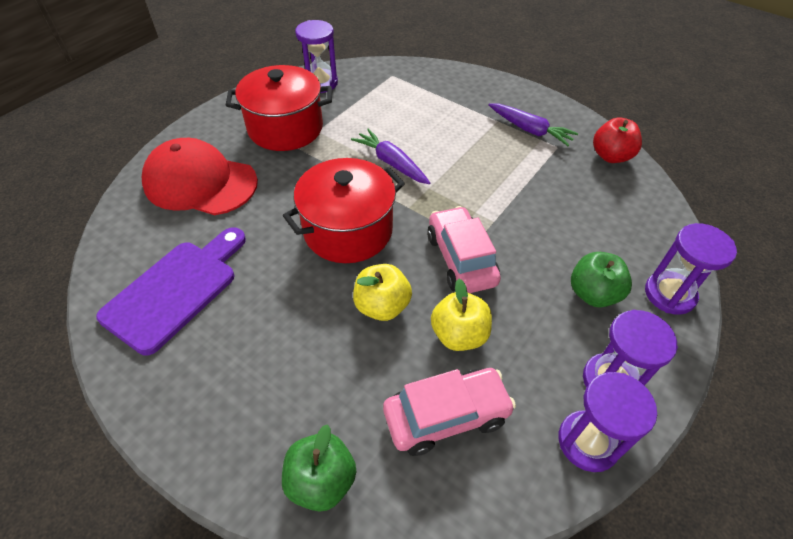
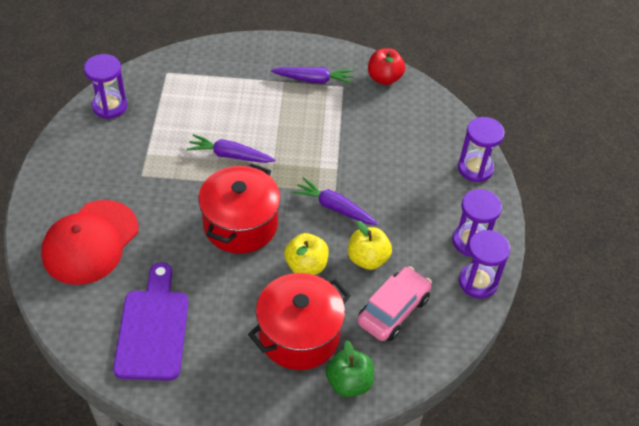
camera: 35 degrees left, 0 degrees up
(200, 182) = (90, 242): red cap -> red cap turned 45 degrees counterclockwise
(285, 128) = (117, 163): red pot -> red pot (299, 335)
(461, 259) = (334, 207): pink car -> purple carrot
(593, 294) = (431, 190): green apple -> none

